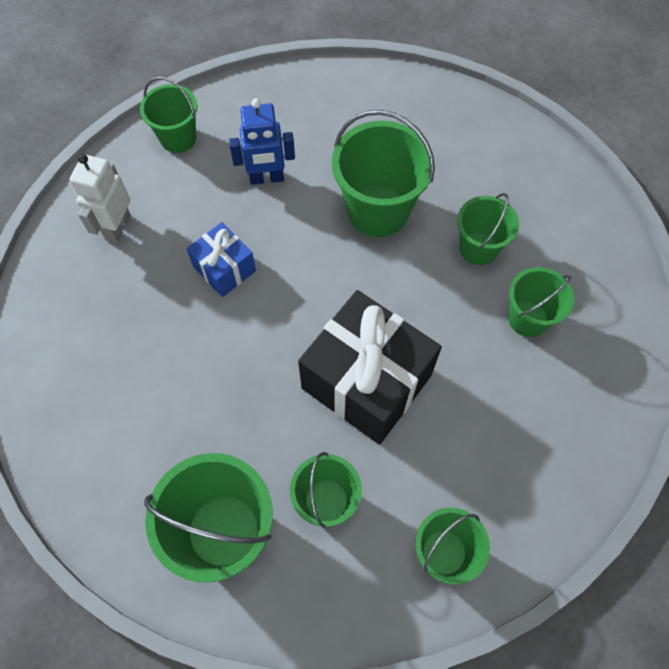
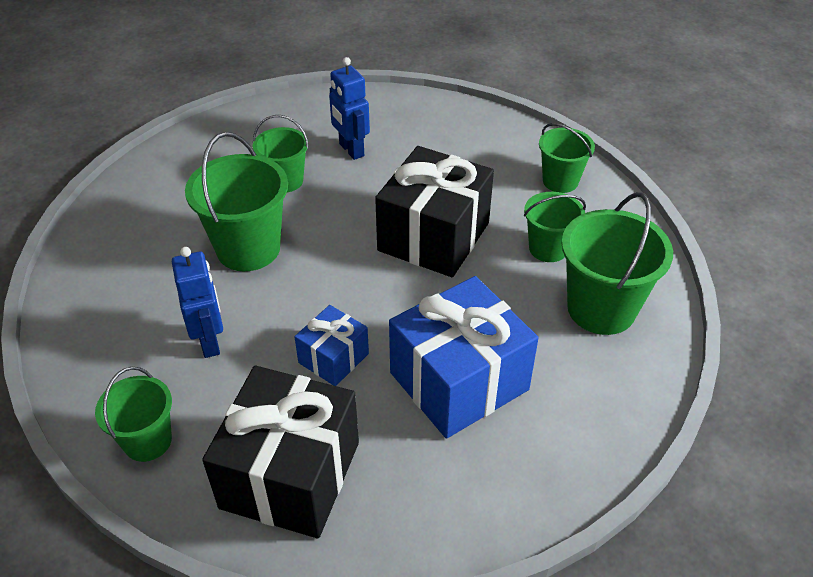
camera: 100 degrees left, 20 degrees down
(118, 227) = (290, 475): white robot -> black gift
(170, 367) = (459, 381): none -> blue gift
(528, 318) = (351, 150): green bucket -> blue robot

